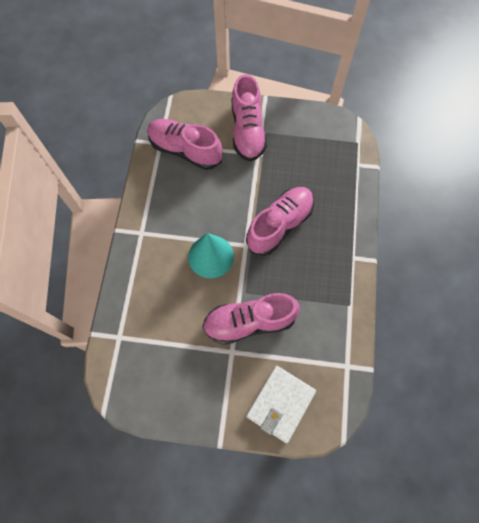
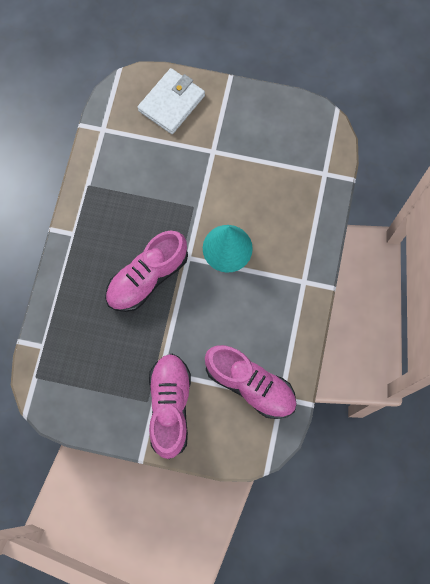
camera: 175 degrees left, 5 degrees up
(249, 322) = (193, 177): pink shoe -> none

